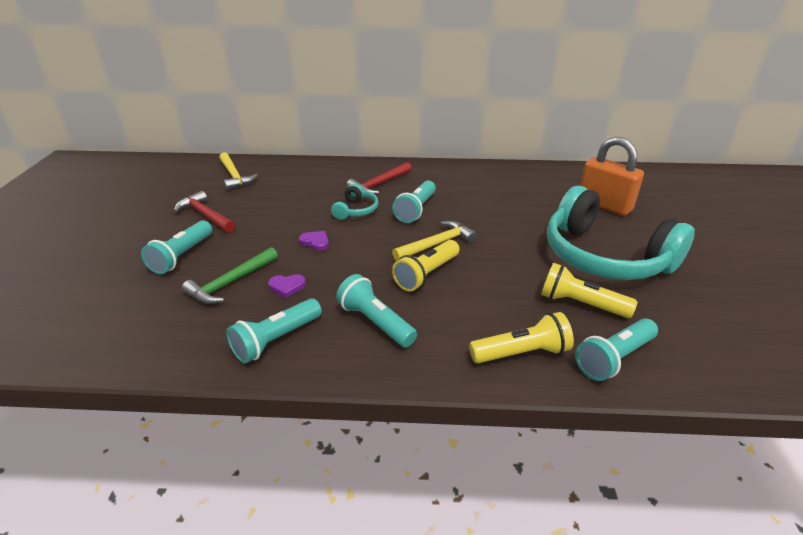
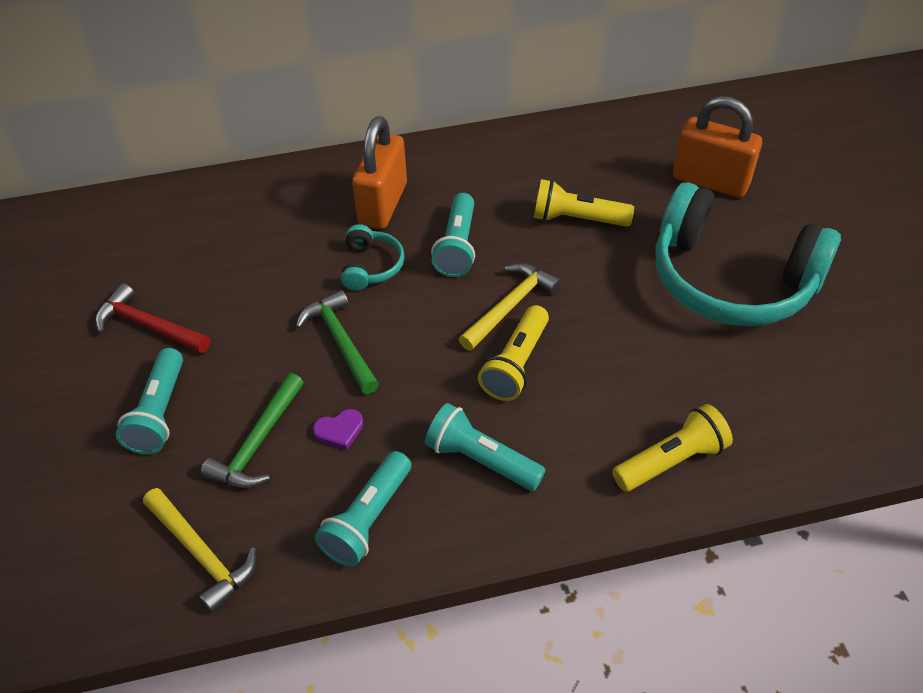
camera: 15 degrees left, 15 degrees up
(234, 176) = (147, 233): yellow hammer -> yellow hammer (201, 554)
(315, 242) = (341, 342): purple heart -> green hammer
(379, 184) = (383, 204): red hammer -> orange padlock
(580, 304) = (720, 367): yellow flashlight -> yellow flashlight (577, 219)
(614, 358) = (775, 441): turquoise flashlight -> none

